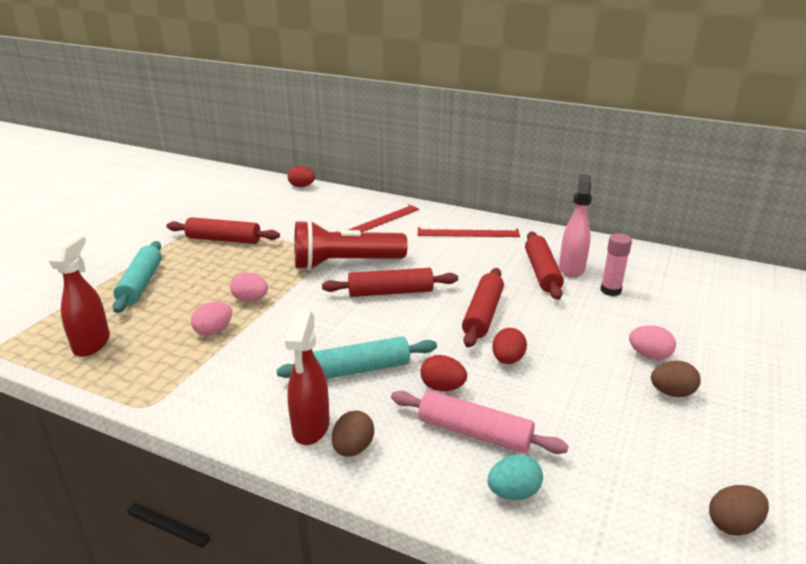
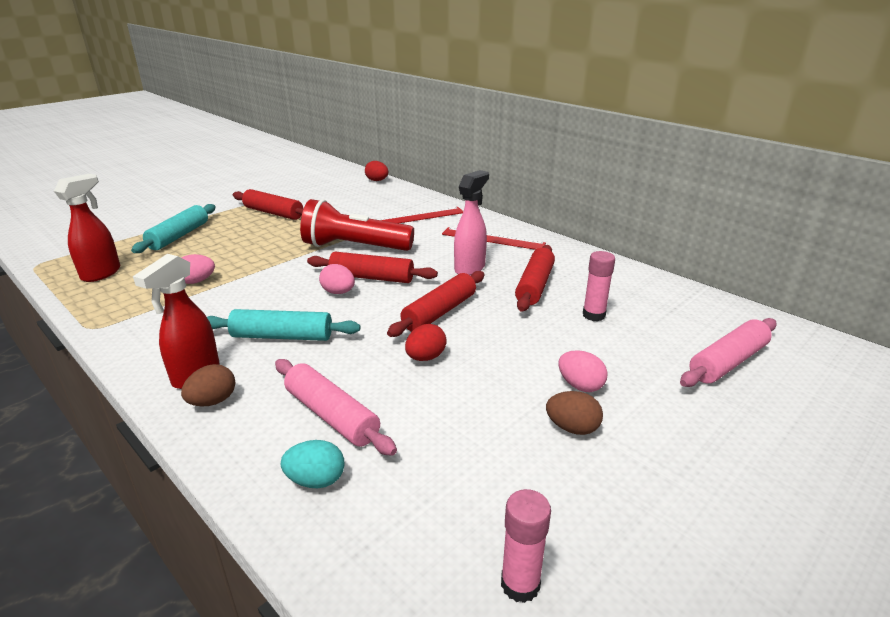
camera: 20 degrees right, 0 degrees up
(250, 299) = (249, 262): pink egg -> pink egg (338, 292)
(442, 387) = (340, 368): red egg -> none
(572, 268) = (570, 287): pink spray bottle -> pink spray bottle (470, 268)
(733, 524) = (520, 584): brown egg -> pink glue stick
(736, 310) = (727, 362): none -> pink rolling pin

